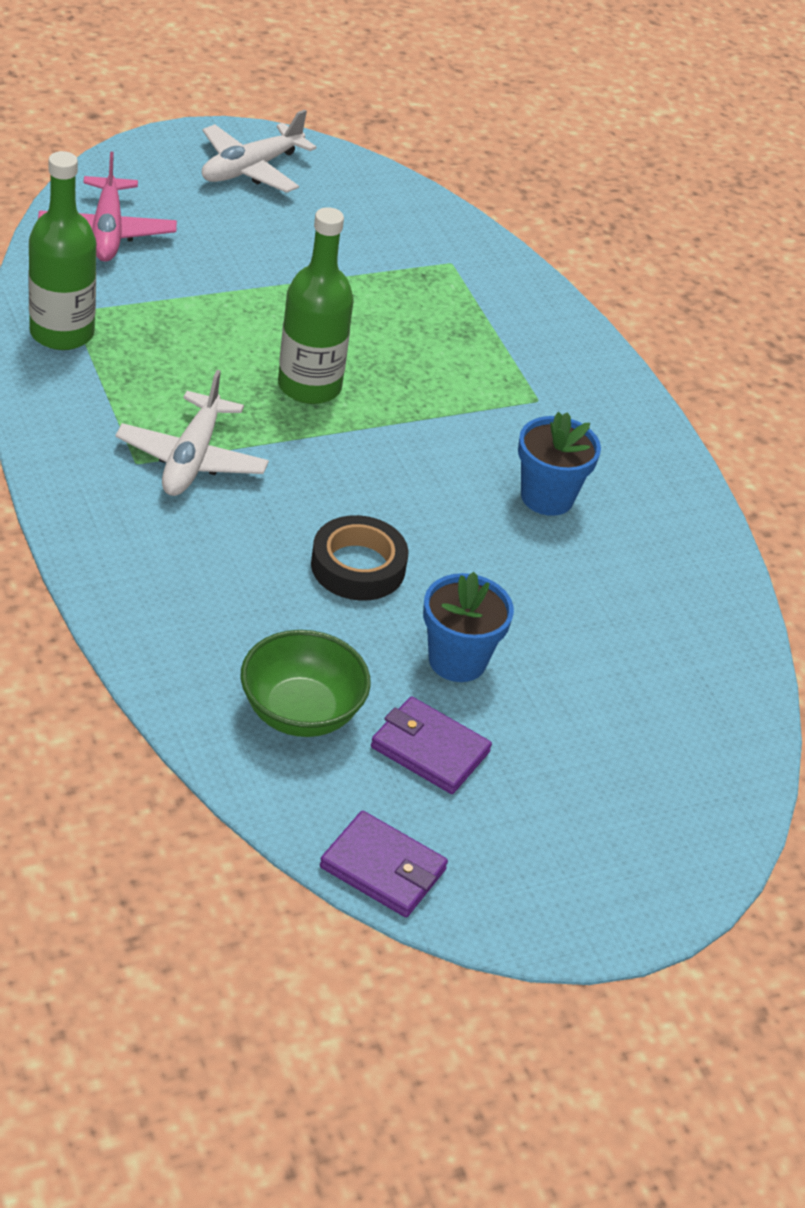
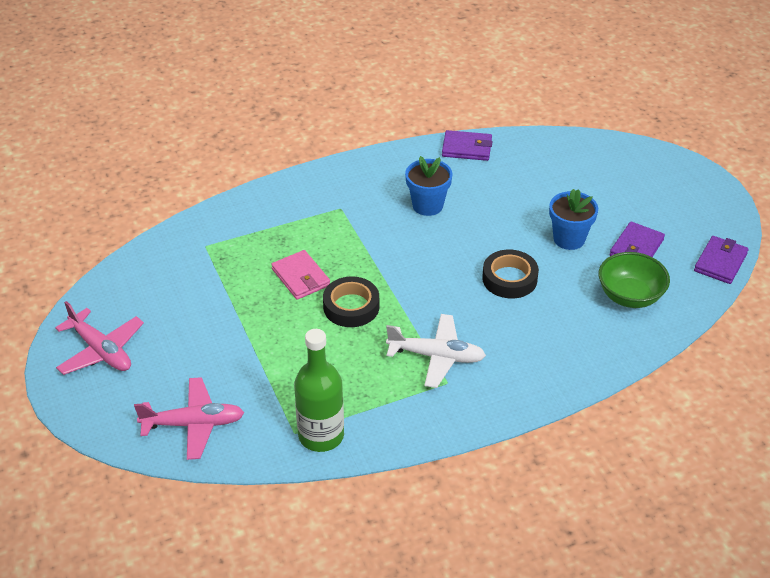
camera: 85 degrees left, 0 degrees up
(251, 169) = (101, 350): white plane -> pink plane
(309, 386) = (351, 307): green bottle -> black tape
(377, 344) = (301, 277): none -> pink wallet
(710, 568) = (467, 148): none -> purple wallet

